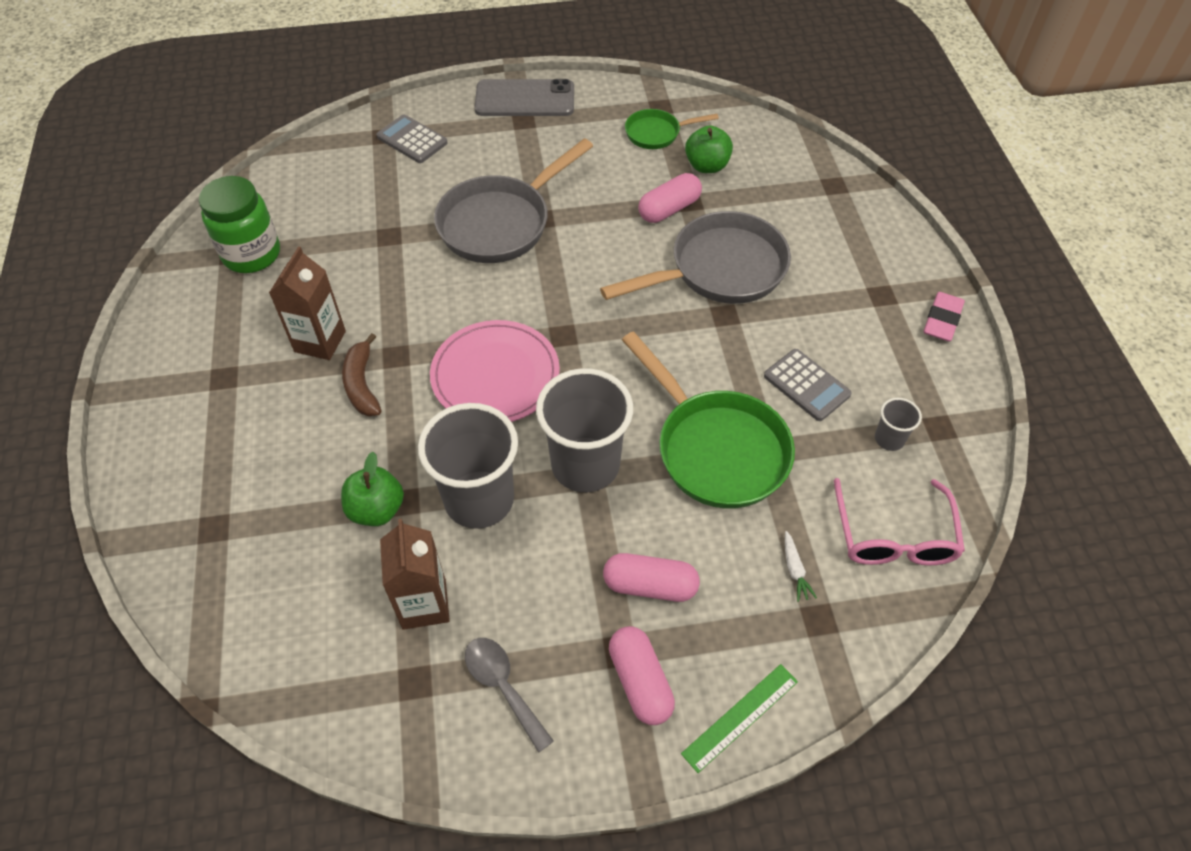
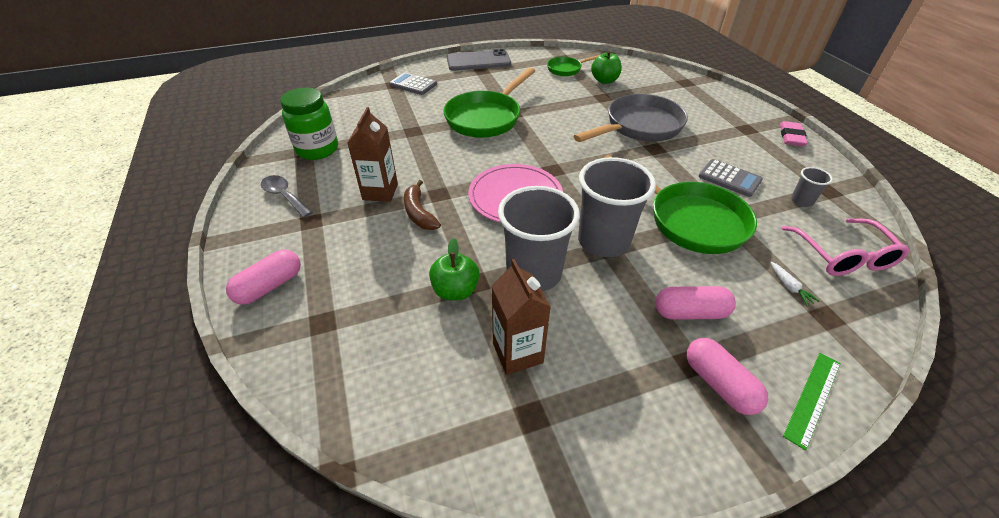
camera: 10 degrees left, 10 degrees down
(500, 223) = (486, 118): grey pan -> green pan
(503, 686) = (608, 407): grey spoon -> grey spoon (284, 196)
(669, 209) = (592, 101): pink capsule -> pink capsule (270, 286)

